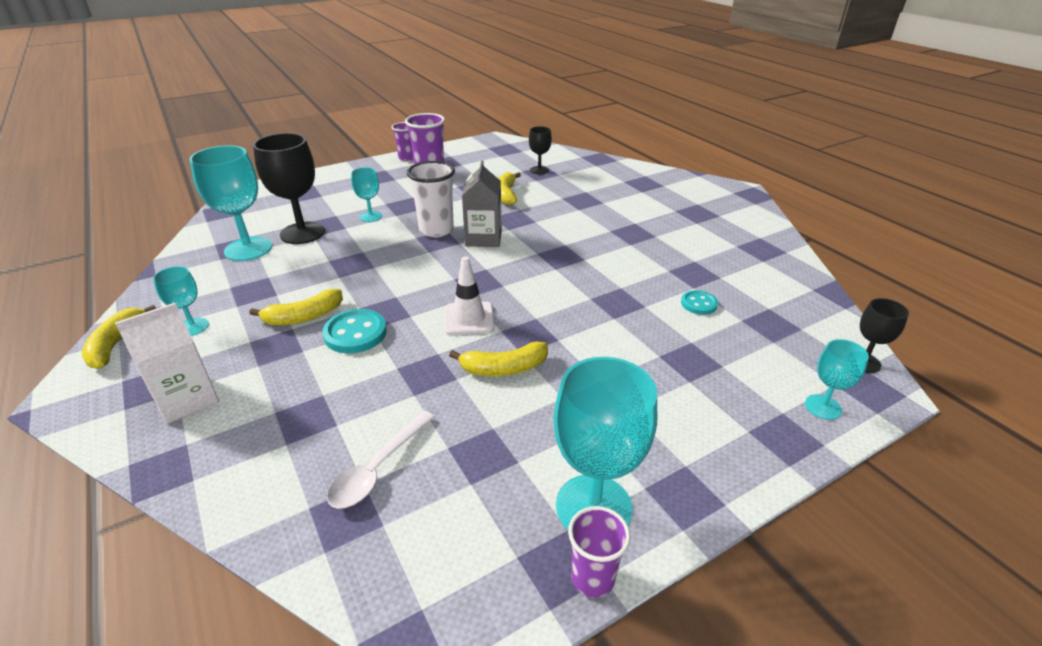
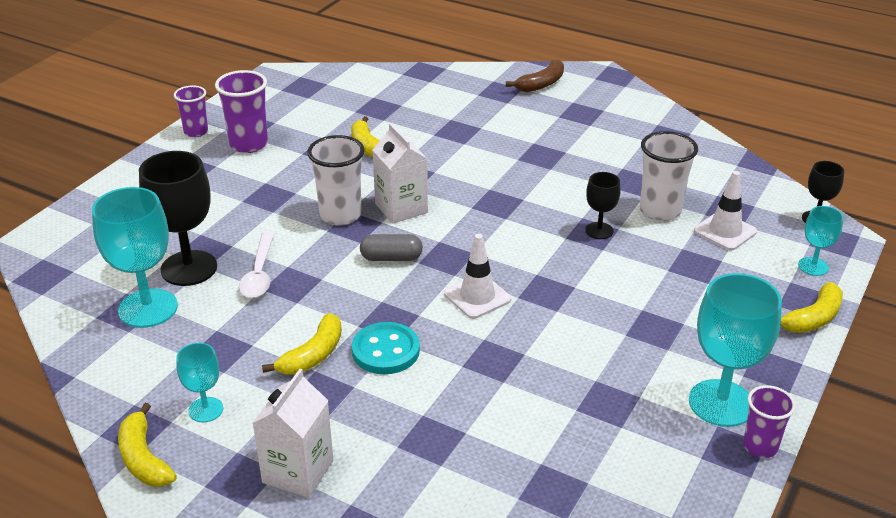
camera: 30 degrees left, 0 degrees up
(371, 216) = (245, 222): turquoise goblet -> none
(378, 468) = (539, 447): white spoon -> white spoon (259, 273)
(437, 269) = (391, 258): none -> grey capsule
(483, 238) = (401, 208): grey carton -> white carton
(504, 368) = (555, 329): yellow banana -> yellow banana (813, 318)
(539, 170) = (374, 105): black goblet -> black goblet (599, 231)
(682, 186) = (541, 84): none -> brown banana
(698, 304) = (660, 211): turquoise button -> white cup
(749, 341) = (725, 231): none -> white traffic cone

